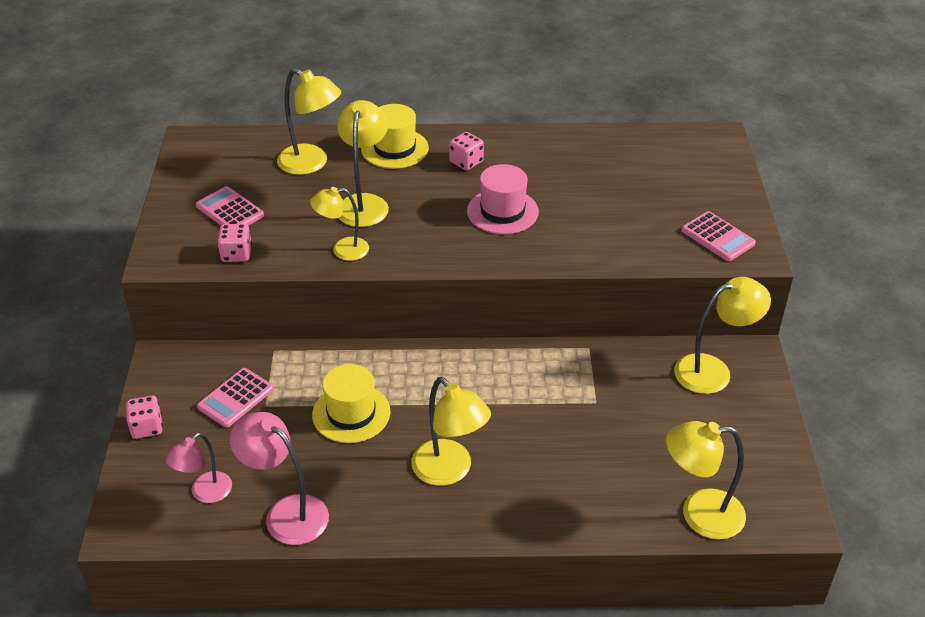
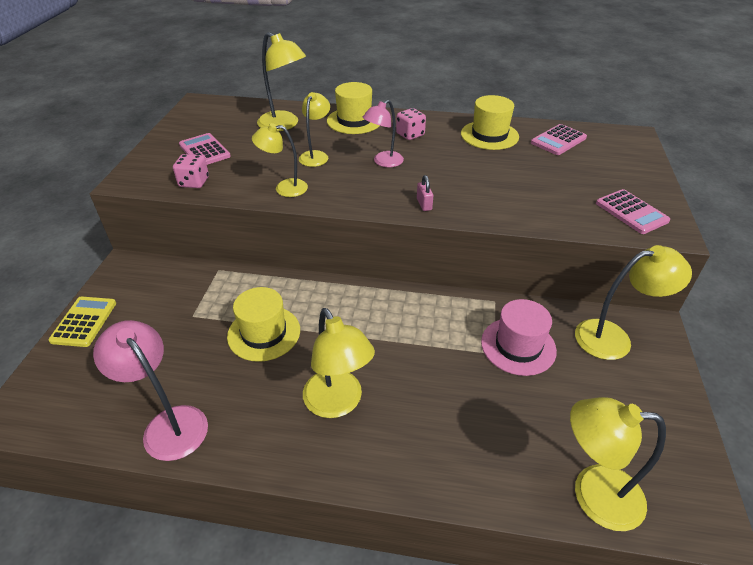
camera: 10 degrees right, 0 degrees up
(147, 427) = (84, 322): pink dice -> yellow calculator
(205, 493) = (103, 391): pink lamp -> pink lamp (383, 162)
(236, 398) = (170, 306): pink calculator -> pink calculator (558, 140)
(364, 203) = (316, 155): yellow lamp -> yellow lamp, size x0.66
(501, 252) = (424, 204): none -> pink padlock
(502, 211) = (432, 172): pink hat -> pink hat (518, 346)
(558, 153) = (489, 135): none -> yellow hat

